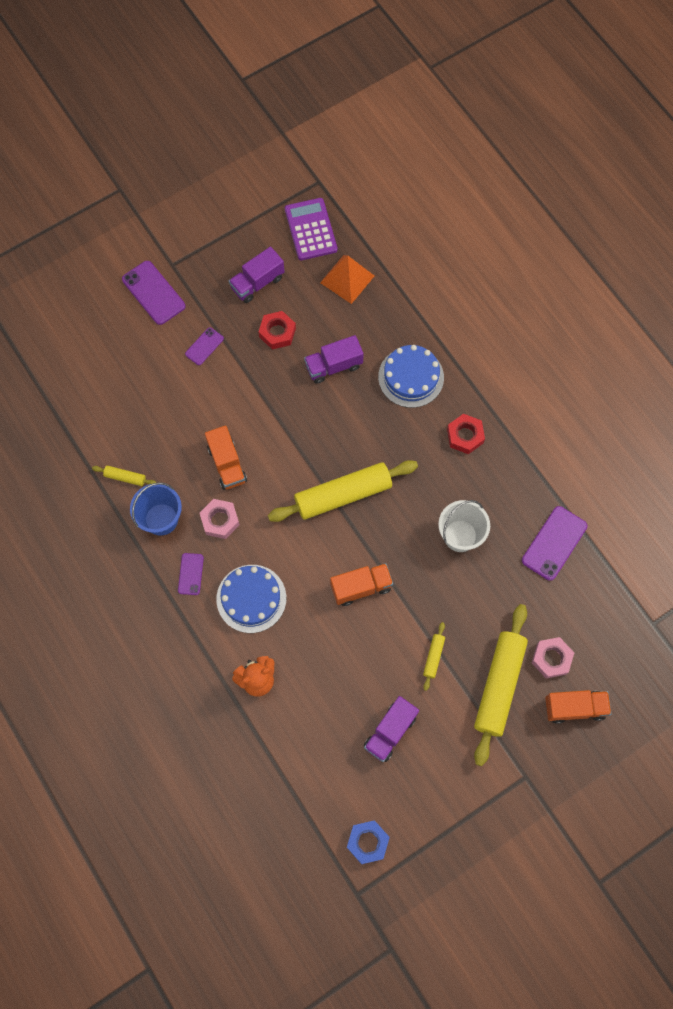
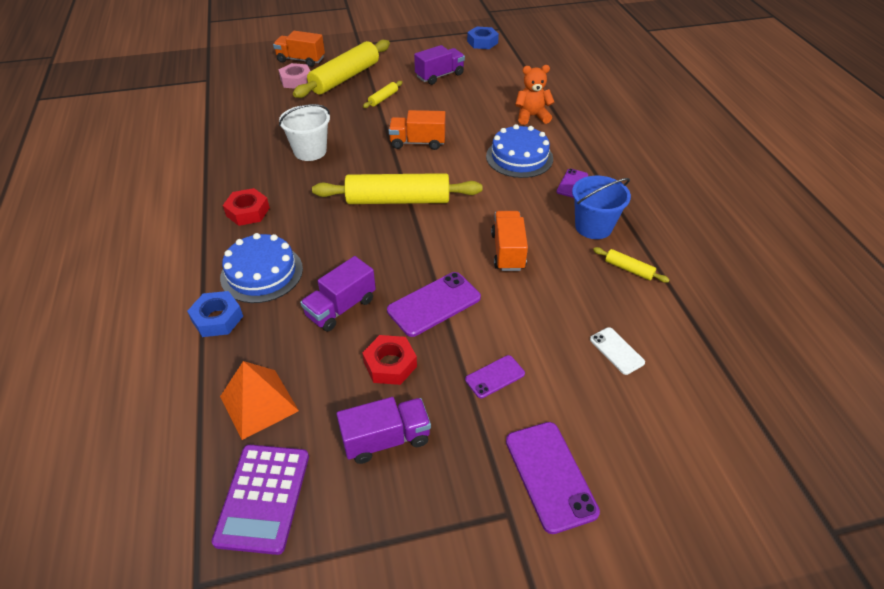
camera: 160 degrees left, 25 degrees down
(125, 394) = (616, 351): none -> white phone
(220, 520) = (531, 211): pink nut -> none
(333, 366) = (341, 307): purple truck -> purple truck turned 135 degrees clockwise
(416, 328) = (217, 318): none -> blue nut
(554, 543) = (236, 130): purple phone -> purple phone (434, 304)

